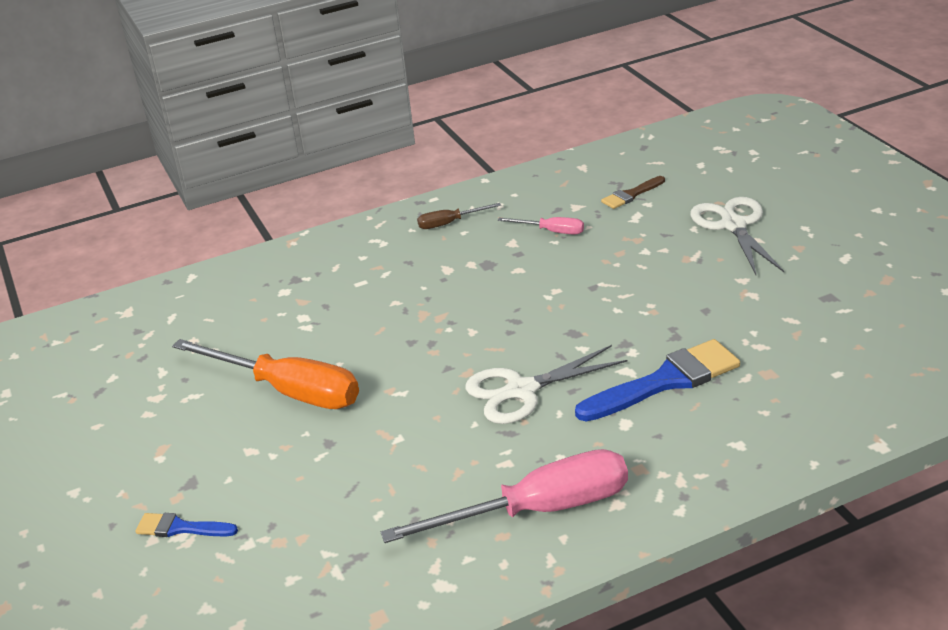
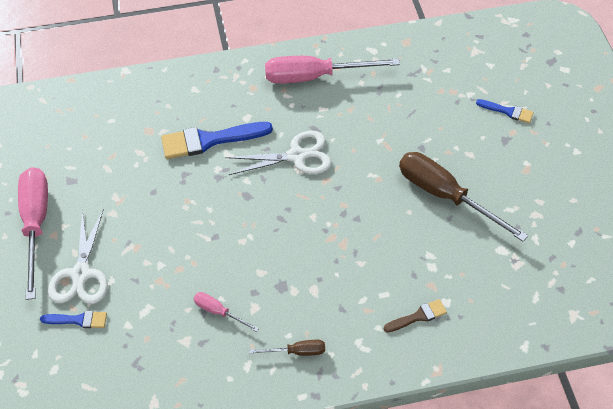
camera: 170 degrees left, 20 degrees up
(287, 391) = (445, 196): orange screwdriver -> brown screwdriver
(631, 195) = (134, 342): brown brush -> brown brush (418, 316)
(705, 196) = (78, 320): none -> blue brush
(830, 250) = (36, 224): none -> pink screwdriver

